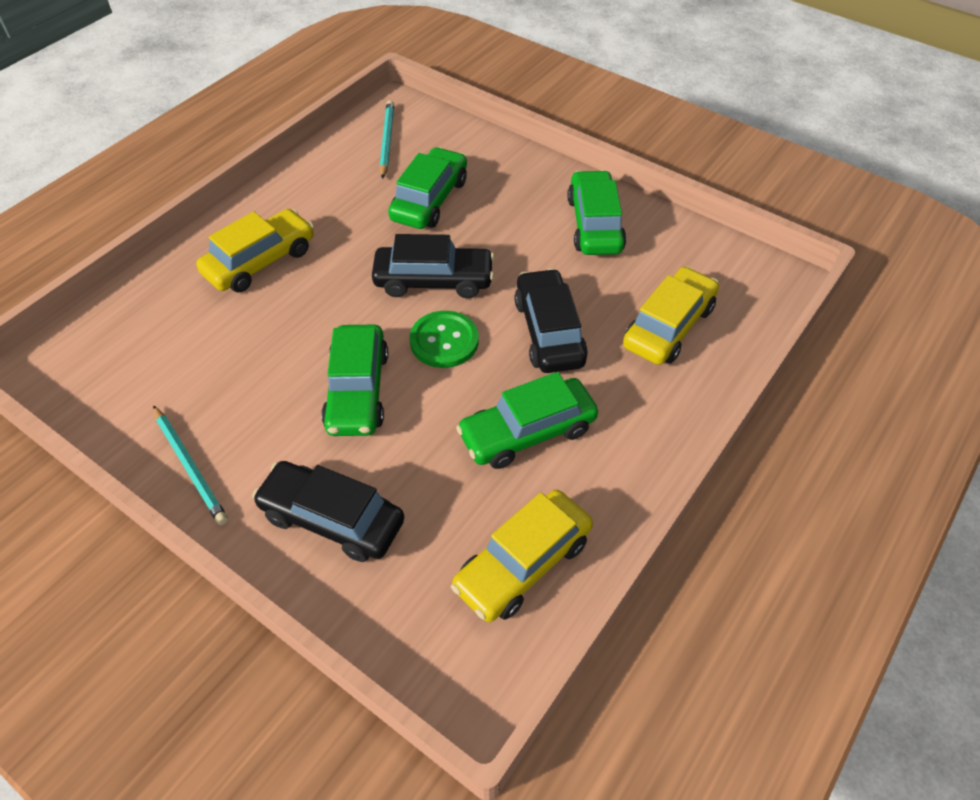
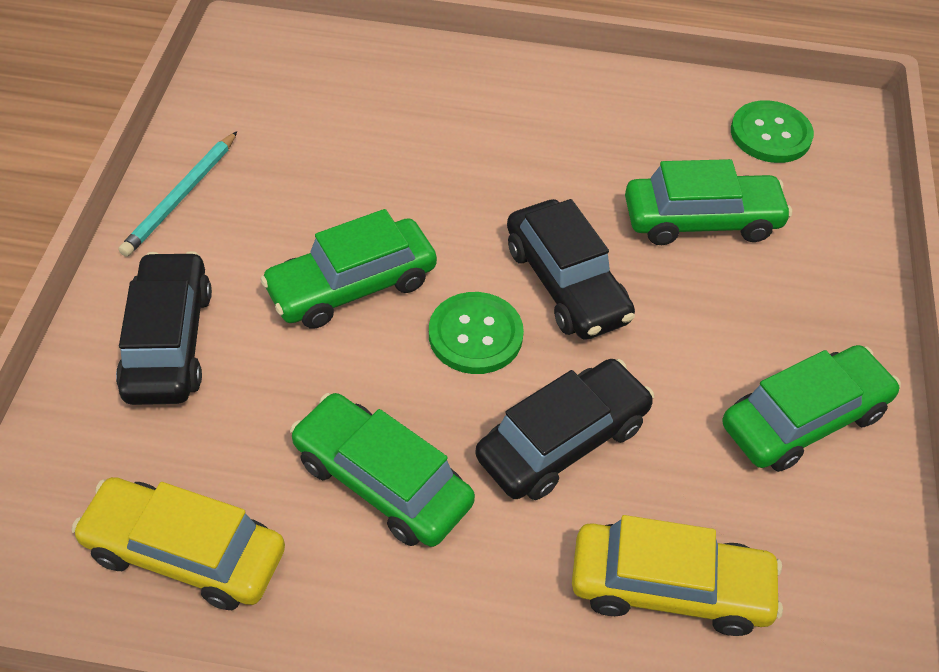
camera: 60 degrees right, 0 degrees up
(260, 261) = (484, 118): yellow car -> none
(387, 141) = (770, 134): turquoise pencil -> green button

